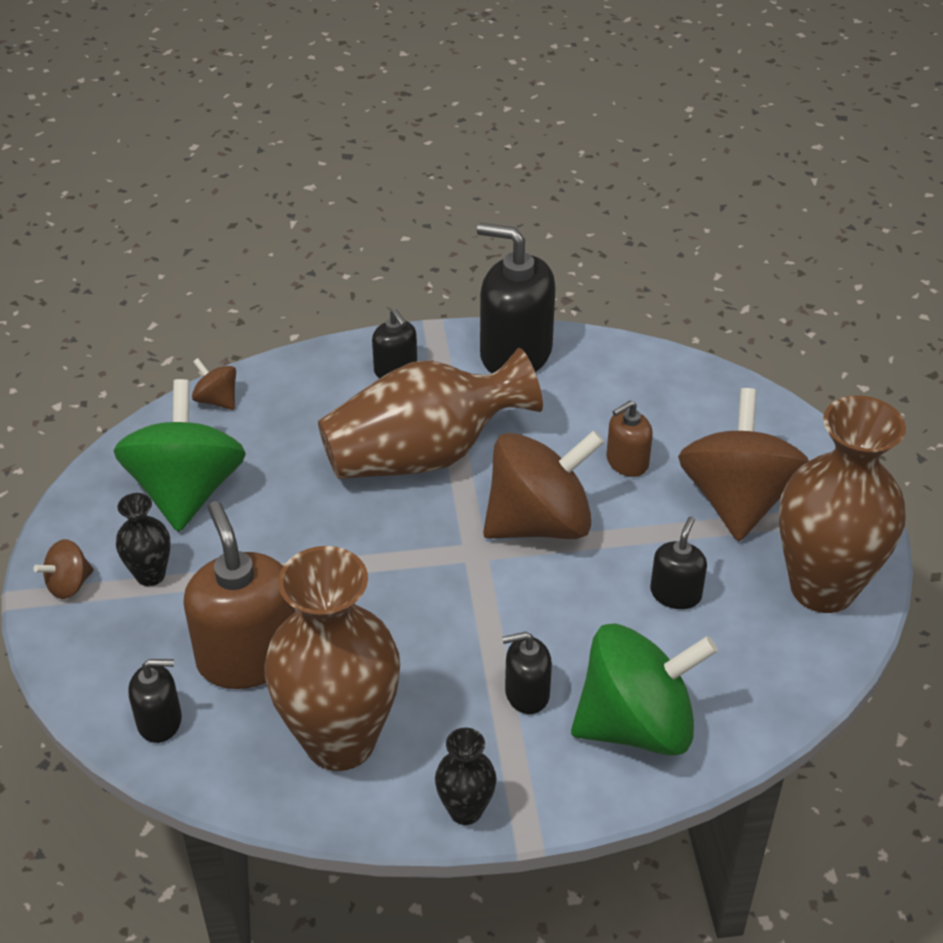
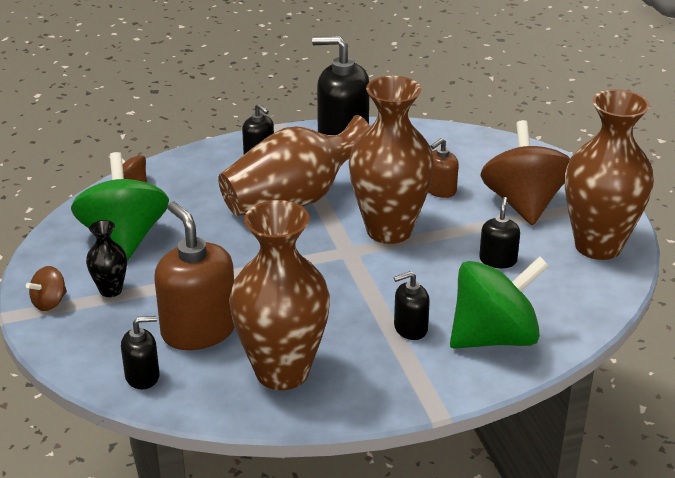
camera: 10 degrees left, 10 degrees down
(465, 810) = (387, 401): black vase -> none
(539, 523) = (389, 230): brown spinning top -> brown vase

